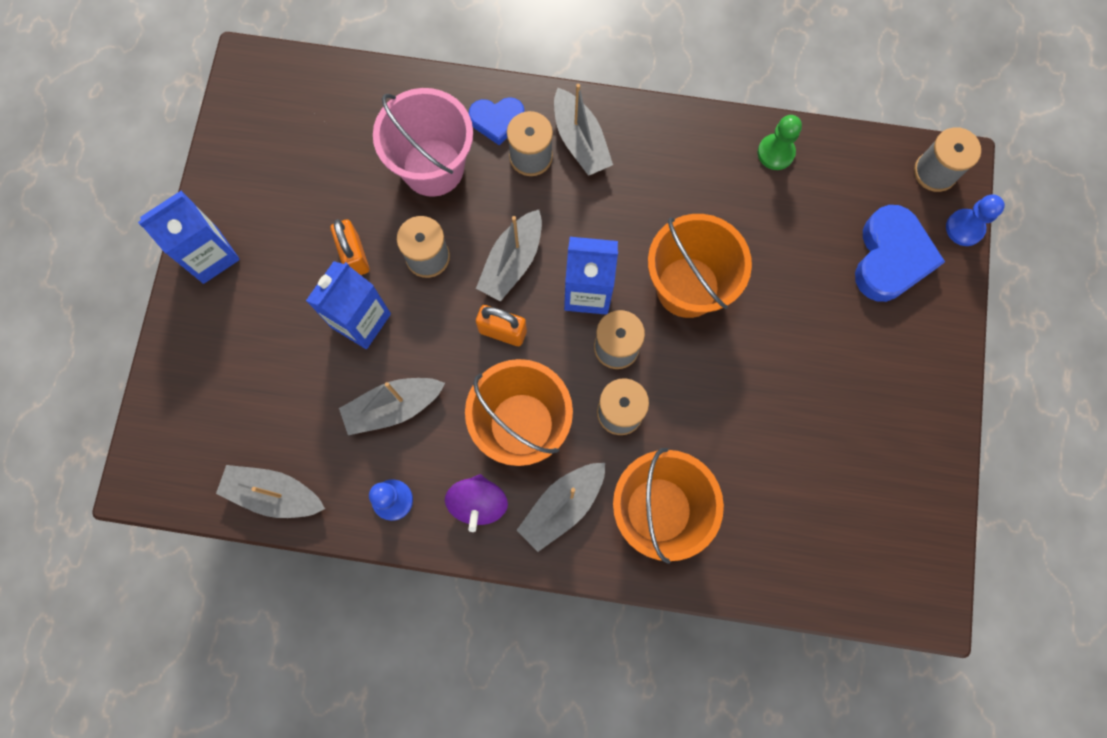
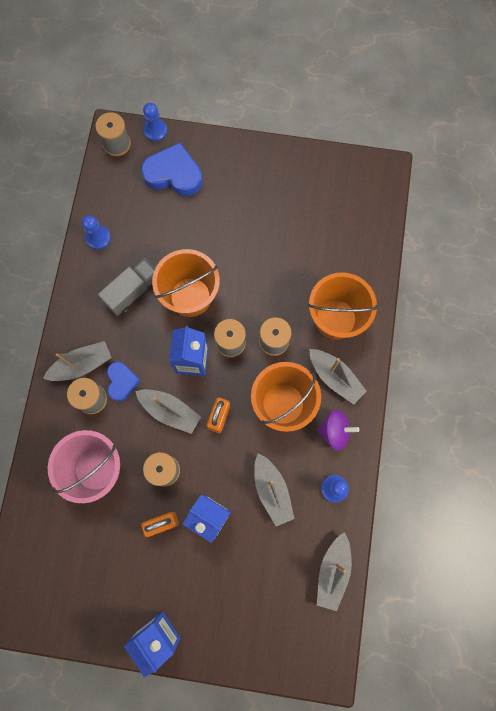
camera: 90 degrees left, 0 degrees up
(497, 121) = (63, 423): blue heart -> blue heart (122, 382)
(693, 205) = (133, 291): none -> grey truck
(775, 153) = (98, 238): green pawn -> blue pawn

